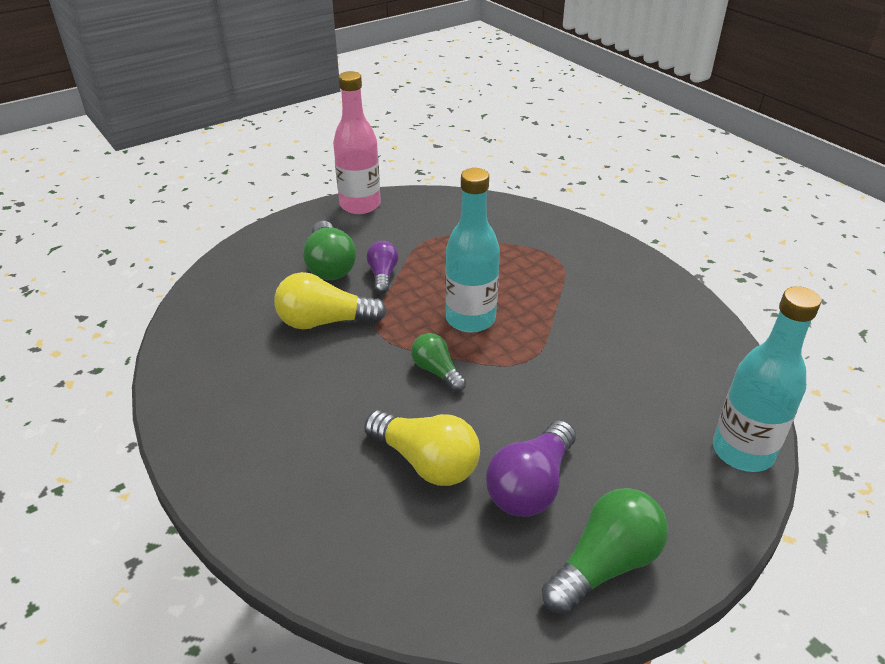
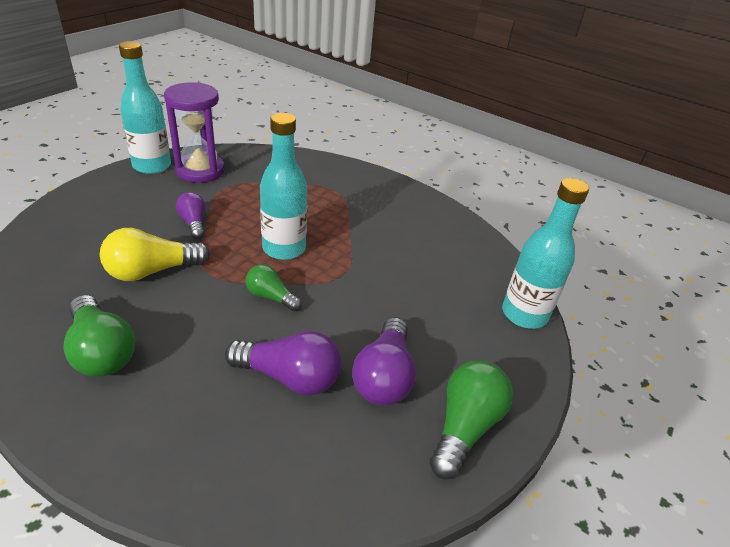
camera: 25 degrees left, 0 degrees up
(330, 265) = (140, 221): green light bulb -> green light bulb (101, 351)
(360, 205) = (152, 166): pink bottle -> turquoise bottle
(409, 216) = (200, 171): none -> purple hourglass
(426, 462) = (289, 377): yellow light bulb -> purple light bulb

